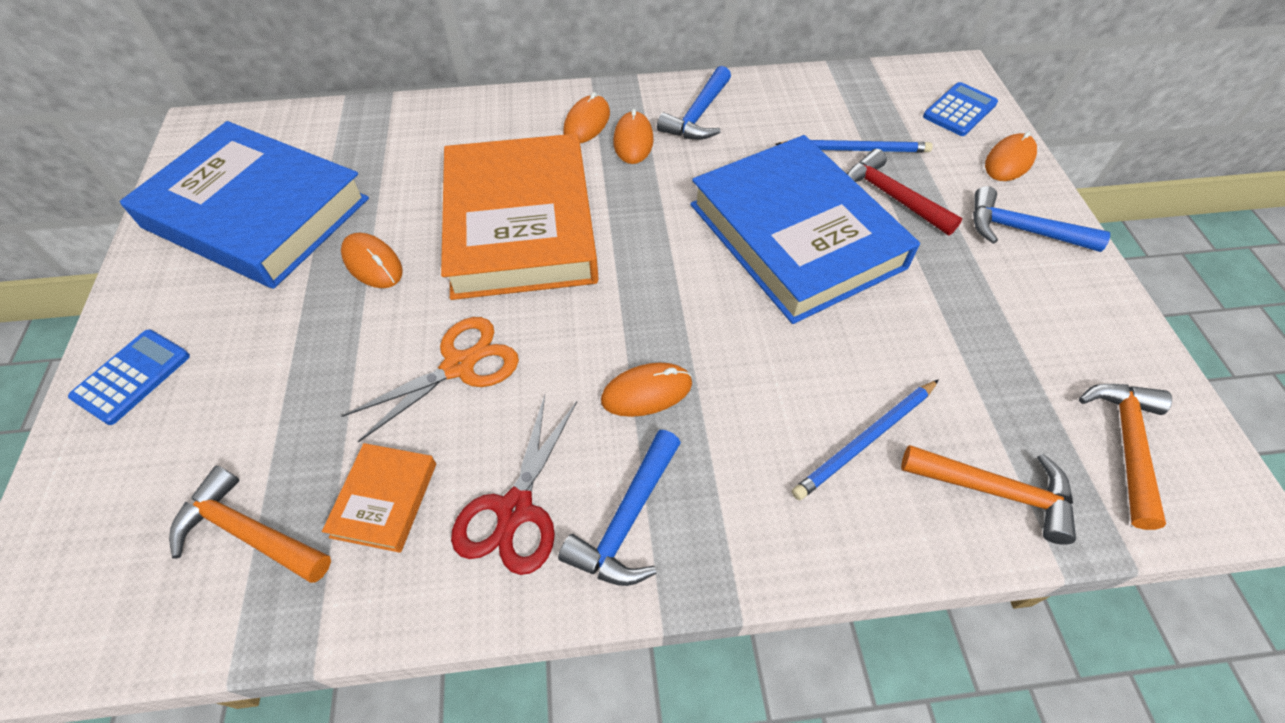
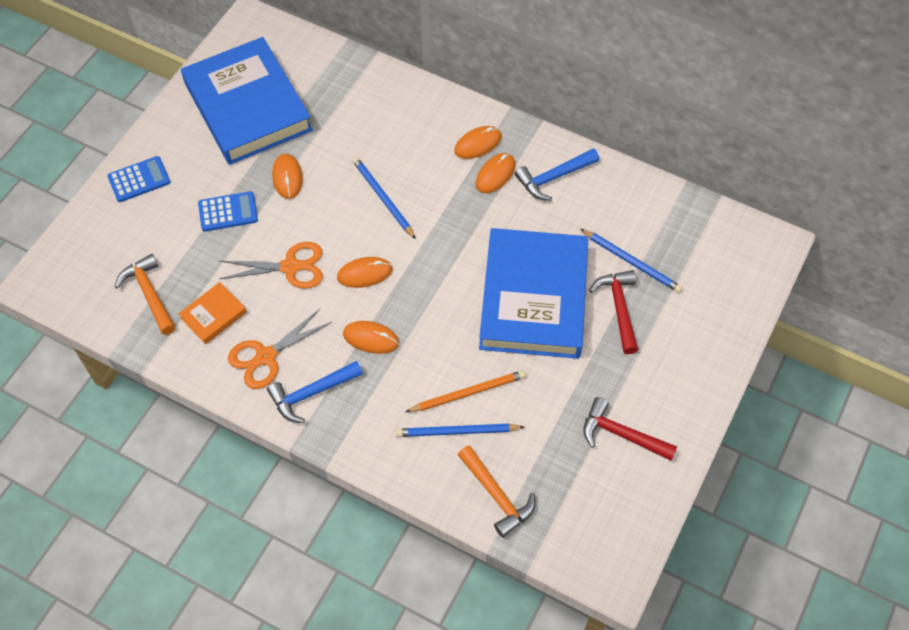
camera: 35 degrees right, 5 degrees up
(515, 510) = (266, 357): red scissors -> orange scissors
(521, 224) = (383, 198): orange book -> blue pencil
(830, 383) = (468, 393): none -> orange pencil
(959, 110) = (737, 274): blue calculator -> blue calculator (228, 212)
(1009, 161) = (726, 330): orange mouse -> orange mouse (364, 273)
(1021, 230) = (677, 378): blue hammer -> none
(1039, 321) = (621, 434): none -> red hammer
(1126, 445) = (590, 521): orange hammer -> none

